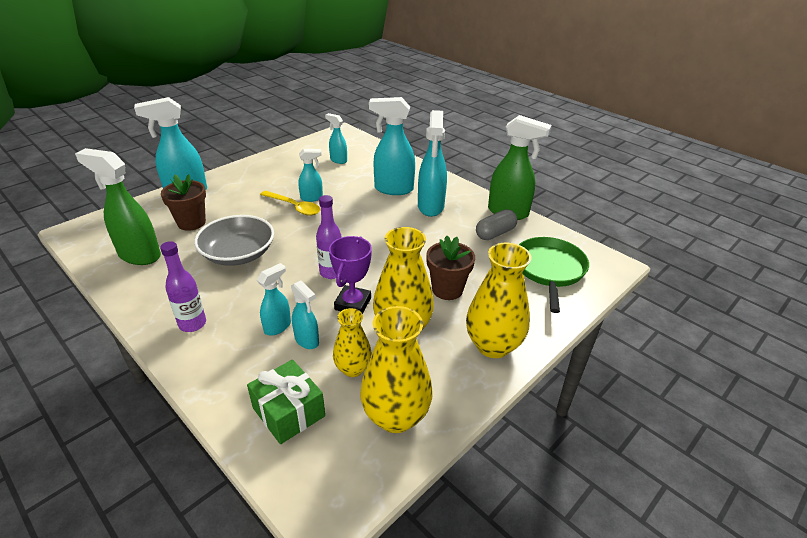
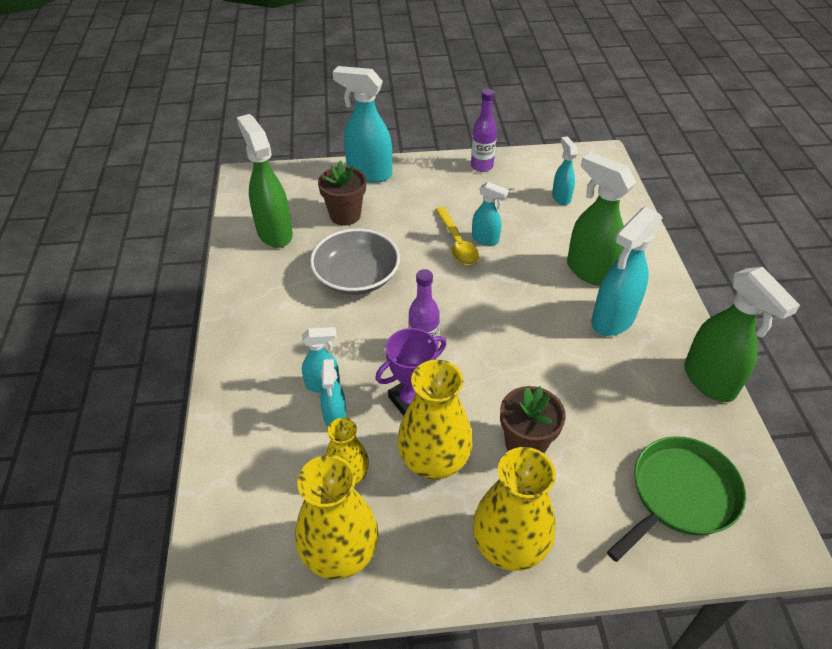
camera: 40 degrees right, 10 degrees up
(192, 324) = (259, 336): purple bottle -> purple bottle (482, 166)
(288, 412) = (259, 482): green gift -> none
(393, 189) = (589, 271): turquoise spray bottle -> green spray bottle
(495, 233) = (660, 402): grey capsule -> none

